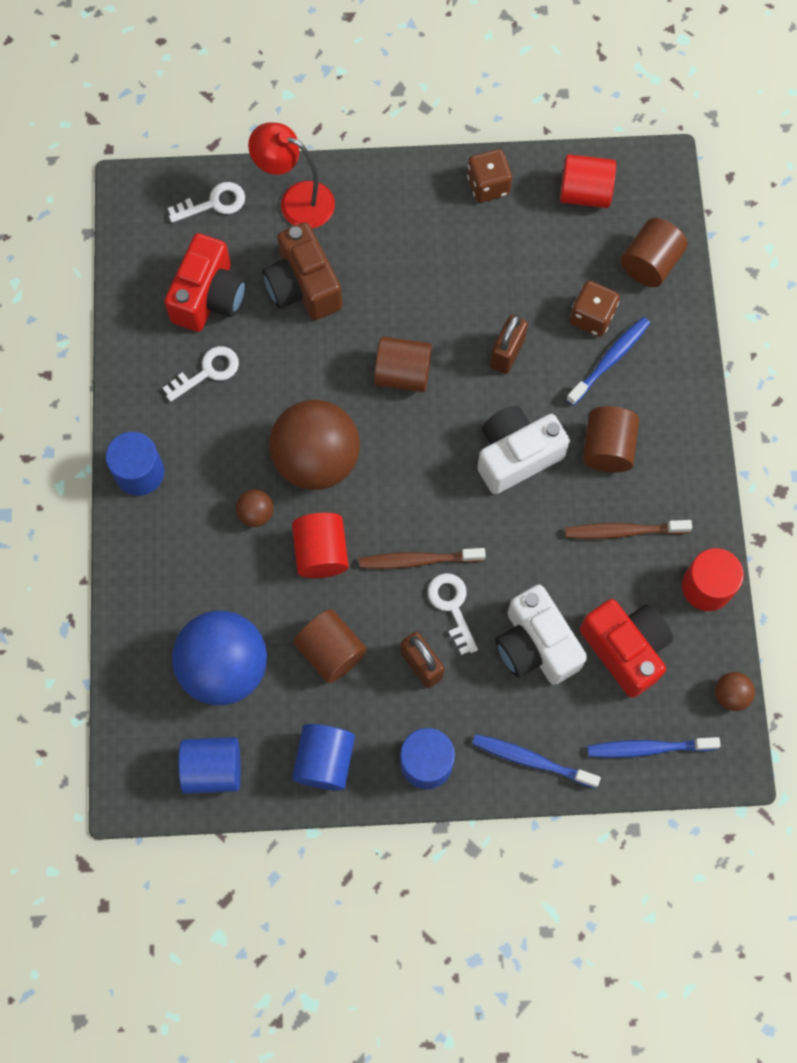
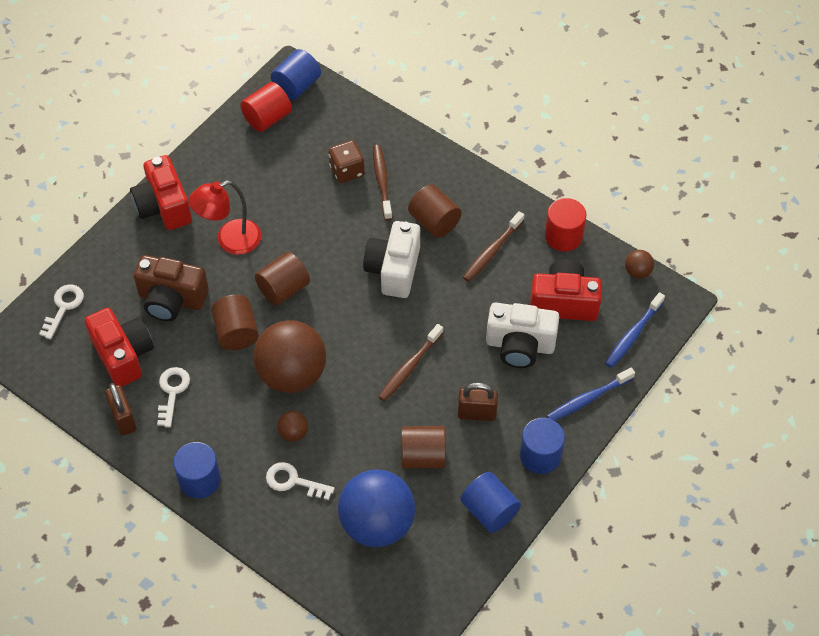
camera: 50 degrees left, 15 degrees down
(213, 769) = (437, 579): blue cylinder -> blue cylinder (296, 86)
(296, 200) = (111, 262): red lamp -> red lamp (230, 241)
(321, 552) = (354, 415): red cylinder -> none
(397, 191) = (163, 206): none -> red camera
(452, 606) = (455, 371): white key -> white key (293, 481)
(488, 185) = (211, 160): brown dice -> none
(507, 353) = (326, 228): brown padlock -> brown padlock (123, 419)
(610, 360) = (382, 181): blue toothbrush -> brown toothbrush
(650, 263) = (343, 120): brown cylinder -> brown cylinder (236, 333)

